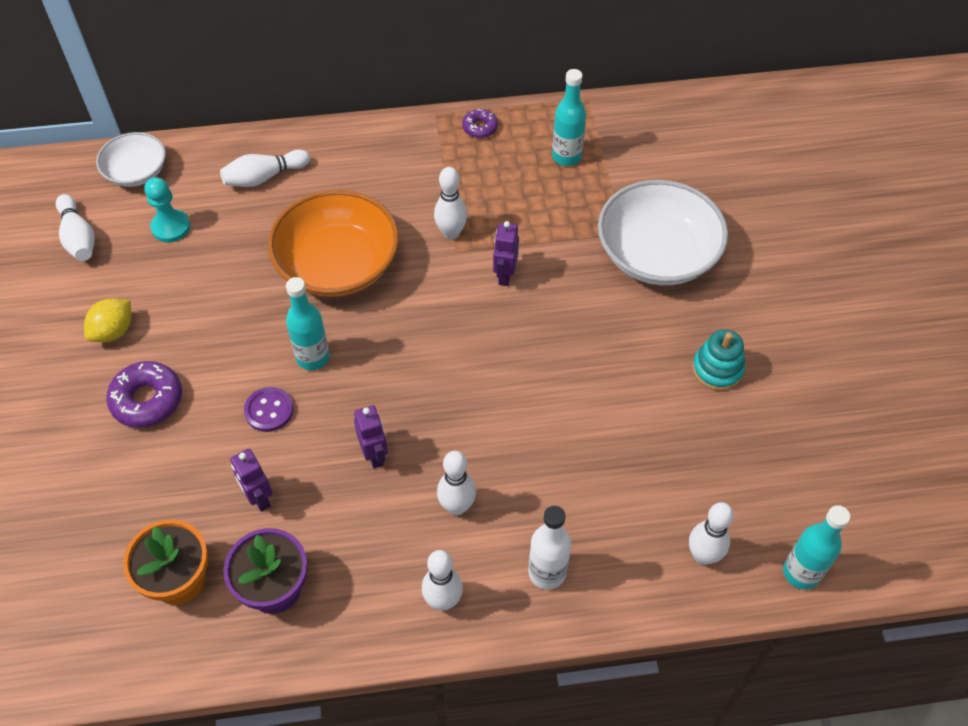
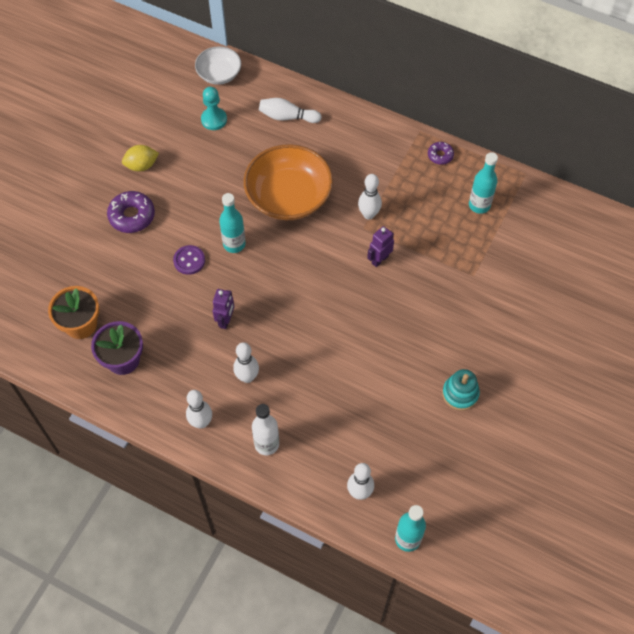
camera: 35 degrees right, 5 degrees up
(78, 237) = (161, 98): white bowling pin -> none
(259, 498) = (149, 306): purple robot -> none
(657, 254) = (484, 301): white bowl -> none

